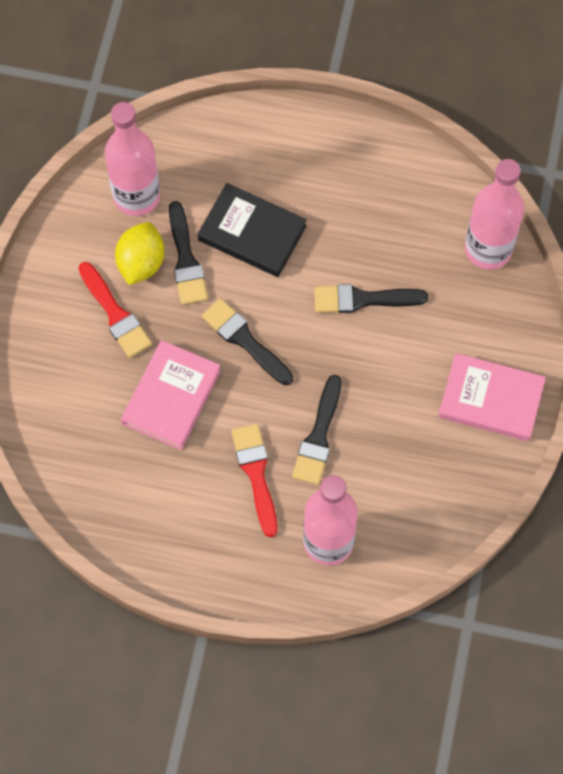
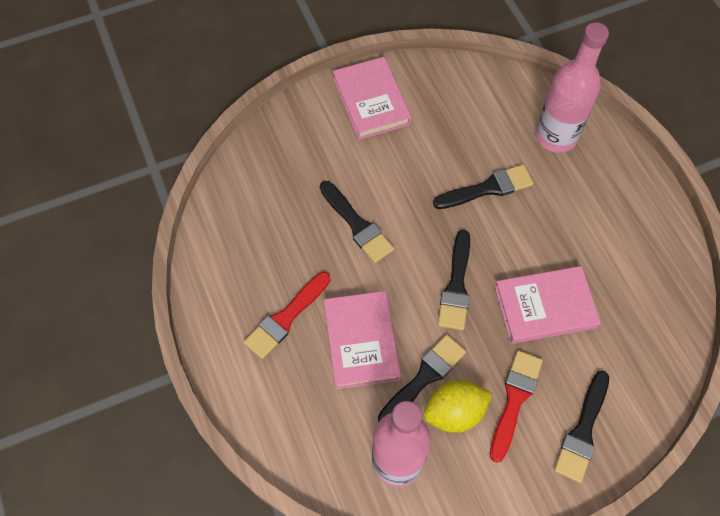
camera: 125 degrees left, 5 degrees down
(52, 346) = (582, 431): none -> black brush
(252, 233) = (361, 341): black book -> pink book
(256, 474) = (550, 210): red brush -> red brush (286, 318)
(488, 249) = (252, 167): pink bottle -> none

